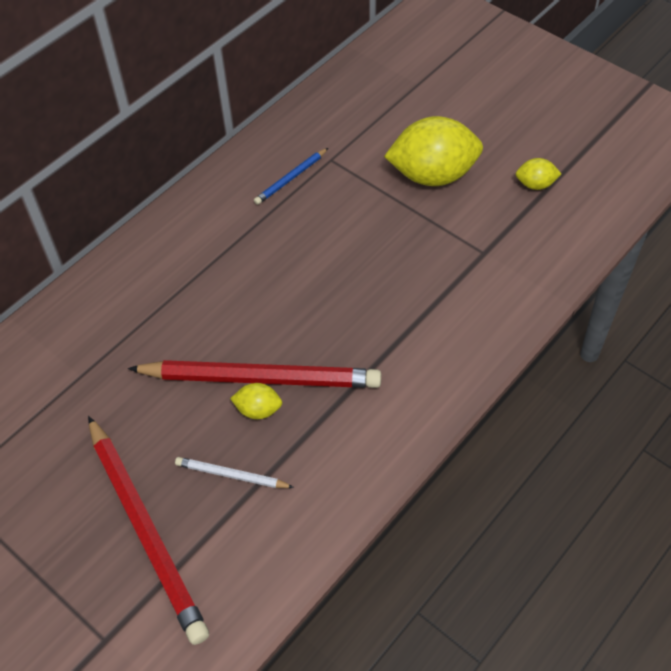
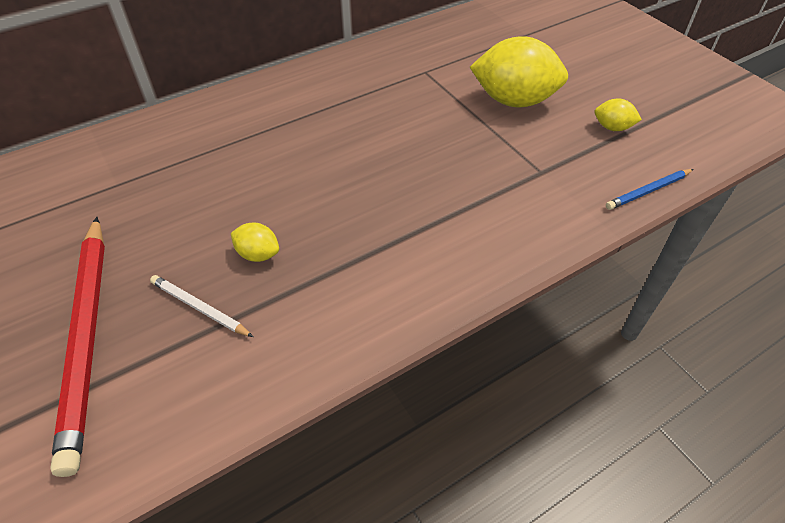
camera: 15 degrees right, 5 degrees down
(260, 378) = (275, 227): red pencil -> none
(291, 178) = (383, 78): blue pencil -> blue pencil (648, 191)

